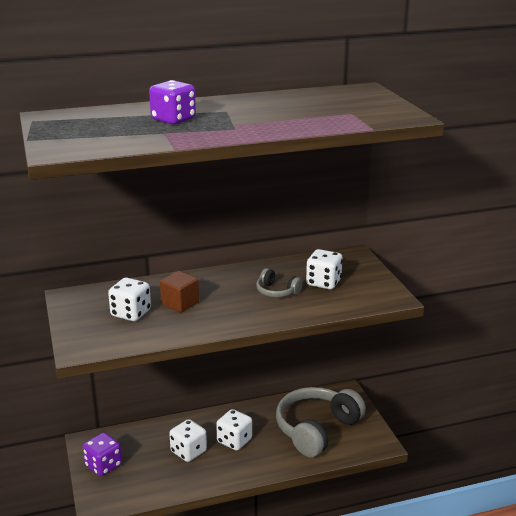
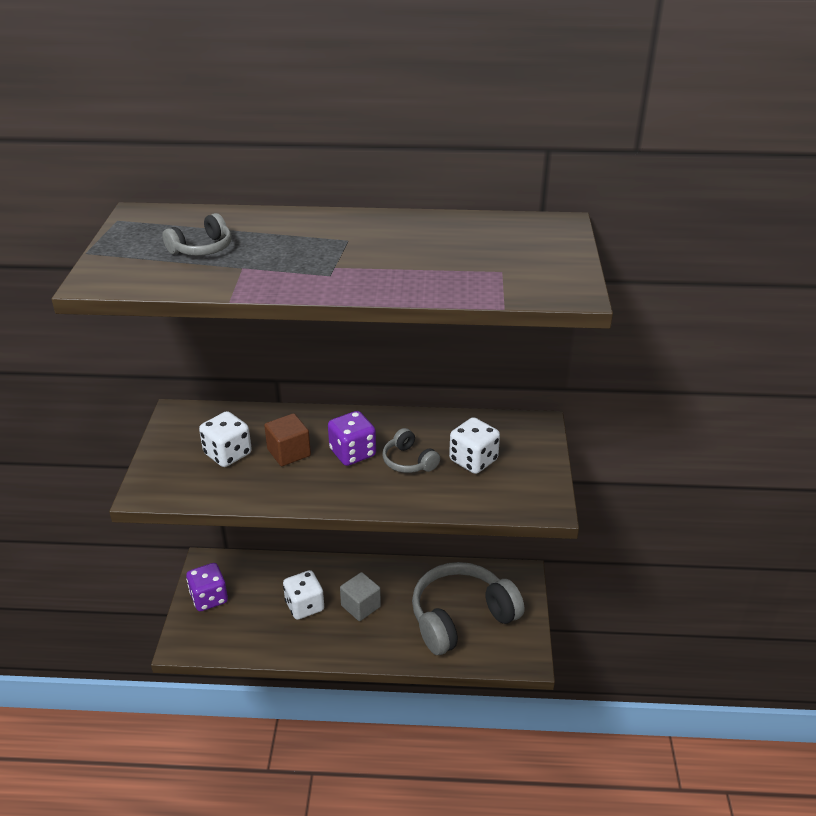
camera: 20 degrees right, 10 degrees up
(120, 127) = (202, 248): none -> grey headphones
(173, 119) = (272, 245): purple dice -> purple dice (352, 453)
(234, 441) = (360, 606): white dice -> grey cube

